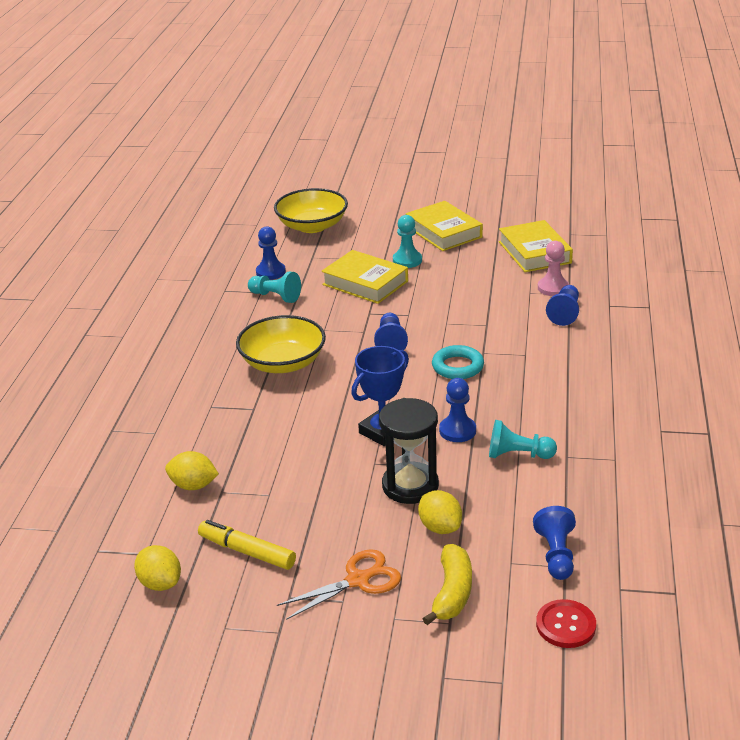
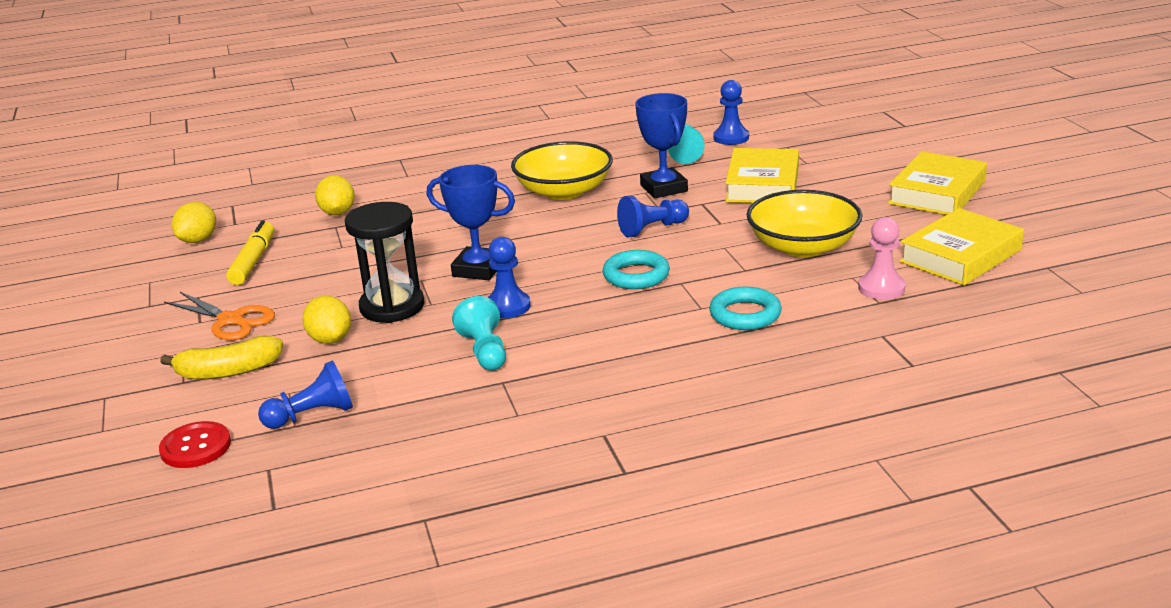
camera: 65 degrees right, 5 degrees down
(312, 226) = (854, 128): yellow bowl -> yellow bowl (803, 247)
(327, 320) = (664, 188): none -> blue trophy
(407, 260) = (840, 191): turquoise pawn -> none
(440, 527) = (330, 339): yellow lemon -> yellow lemon turned 60 degrees counterclockwise
(548, 341) = (745, 314): none -> turquoise ring
(565, 313) = (825, 310): blue pawn -> none

